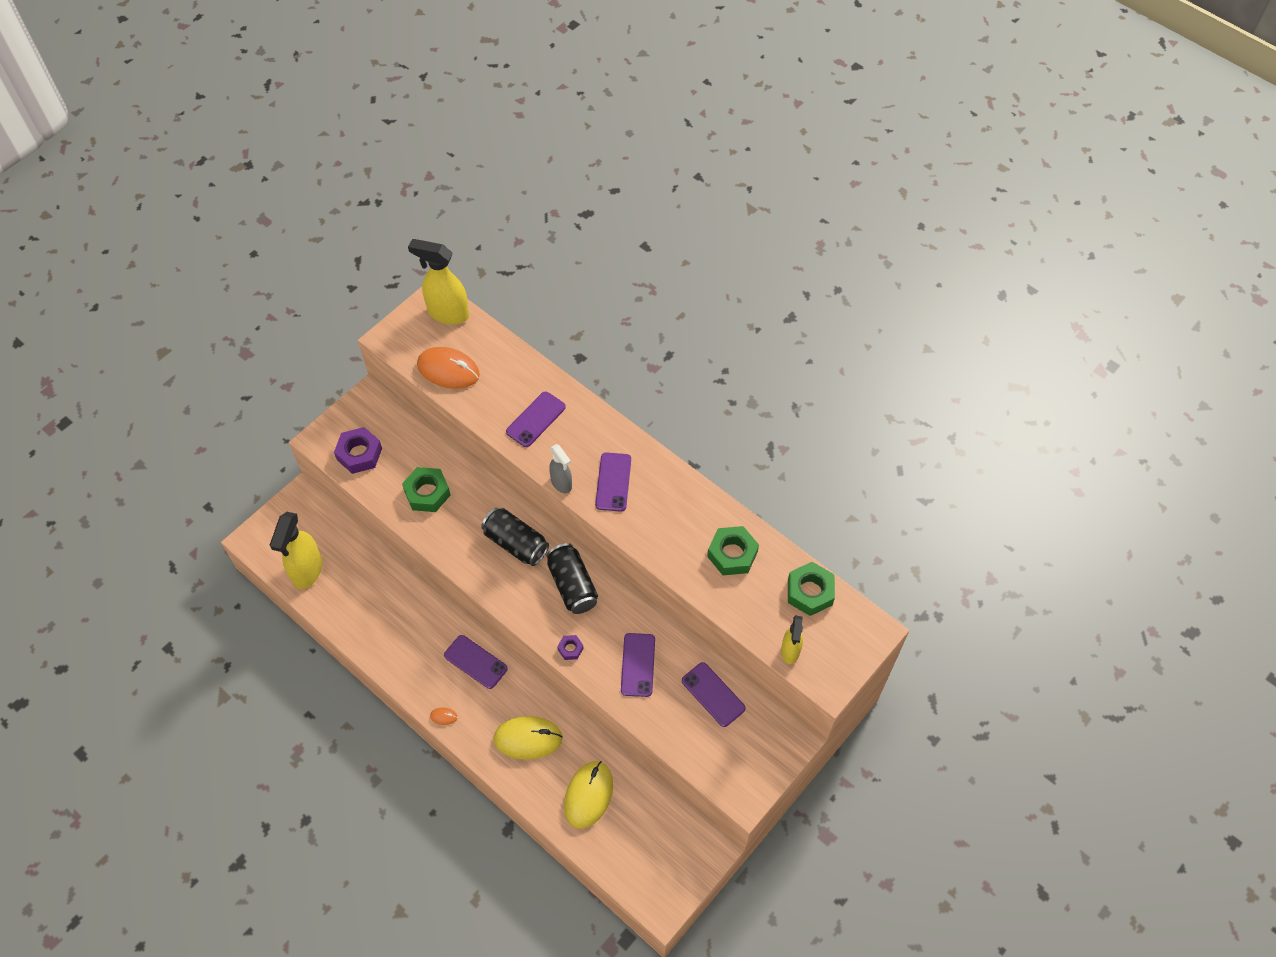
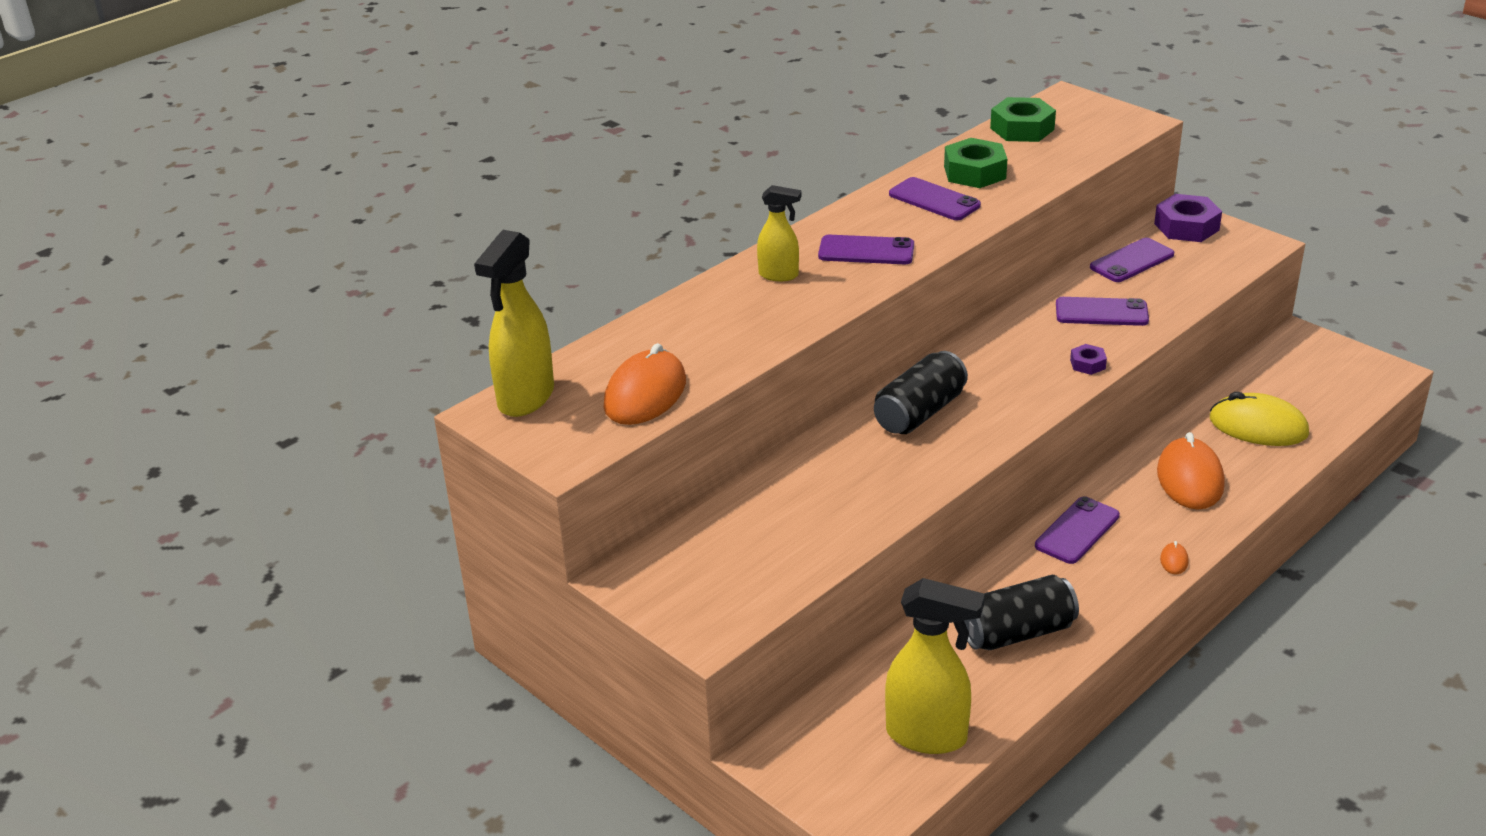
camera: 85 degrees left, 25 degrees down
(359, 454) = (743, 583): purple nut -> purple nut (1186, 227)
(427, 493) = (827, 502): green nut -> none
(528, 739) = (1190, 479): yellow mouse -> orange mouse
(536, 419) = (753, 312): purple phone -> purple phone (934, 200)
(561, 483) = (868, 290): grey spray bottle -> none
(572, 585) = (987, 363): black can -> black can (1017, 633)
(790, 651) = (1104, 141): yellow spray bottle -> yellow spray bottle (779, 275)

